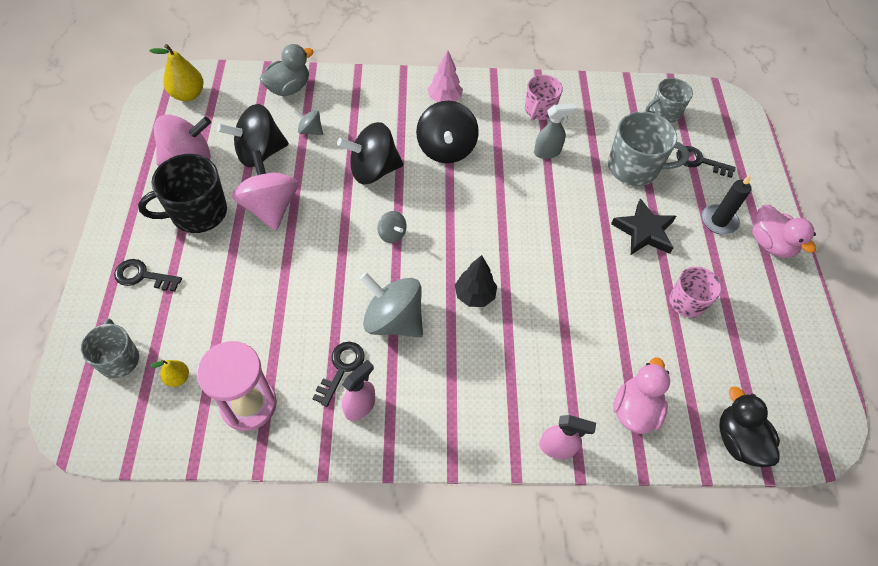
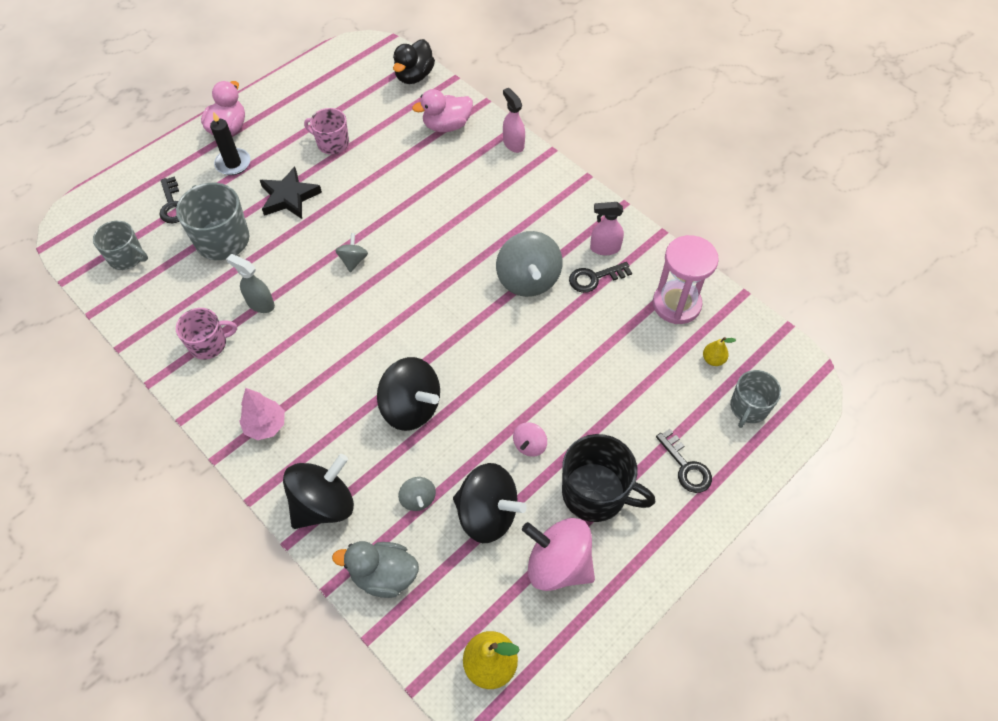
camera: 130 degrees left, 0 degrees up
(270, 207) = (529, 445): pink spinning top -> pink spinning top, size x0.49
(392, 234) = (460, 339): grey spinning top -> grey spinning top (353, 260)
(446, 149) = (330, 375): black spinning top -> black spinning top (323, 504)
(474, 295) = (456, 251): black tree -> none

